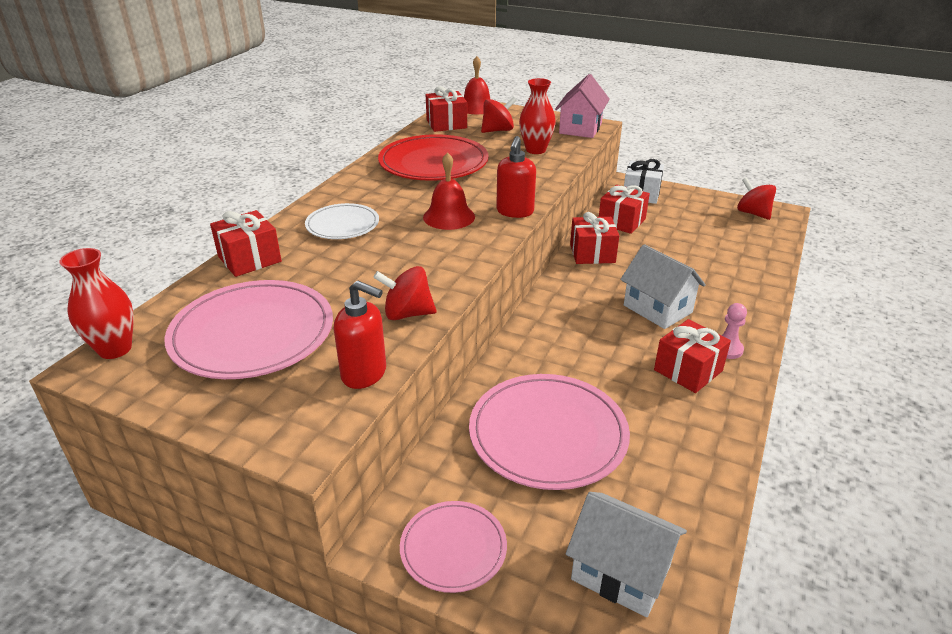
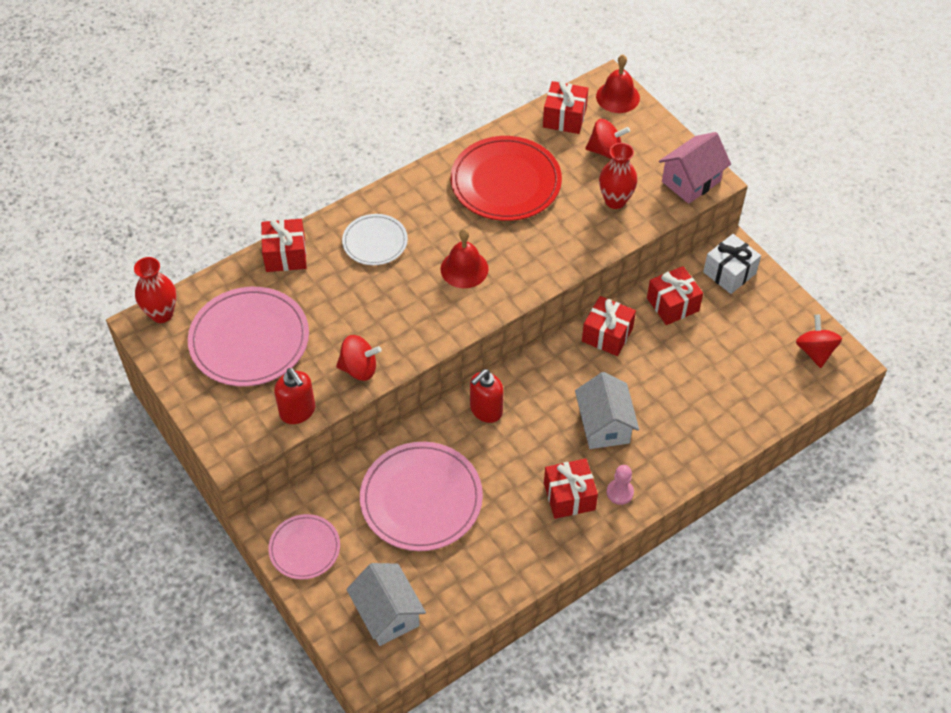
camera: 30 degrees right, 20 degrees up
(407, 314) = (359, 368): red spinning top -> red spinning top turned 150 degrees clockwise
(515, 212) = (522, 286): red soap dispenser -> red soap dispenser (486, 410)

